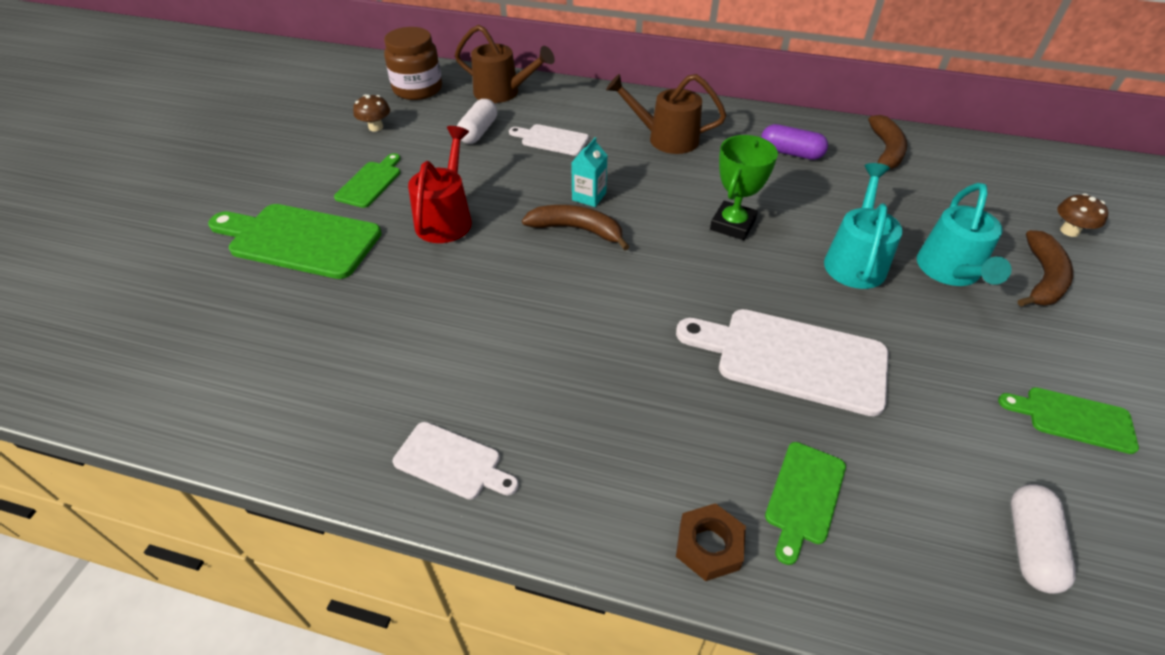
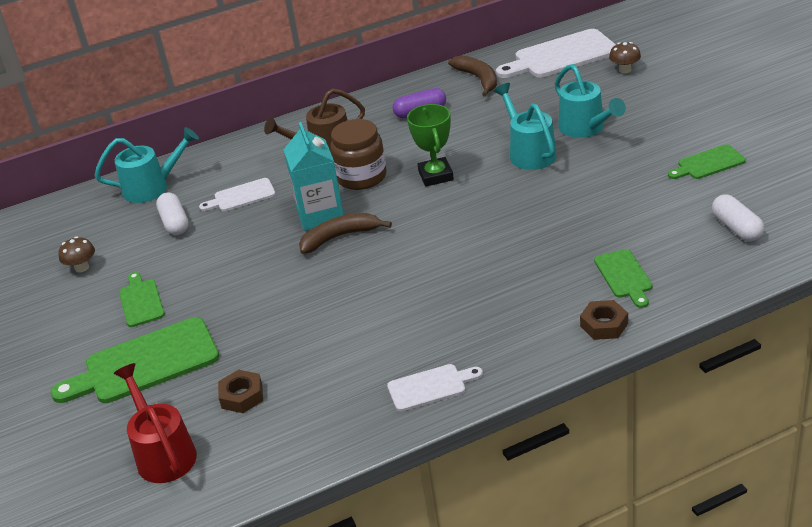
camera: 35 degrees left, 10 degrees down
(312, 329) = (242, 396): none -> brown nut
(417, 89) = (73, 224): brown jar -> brown jar (361, 177)
(446, 217) = (236, 285): red watering can -> red watering can (163, 453)
(503, 93) = (153, 187): brown watering can -> turquoise watering can
(589, 196) = (320, 214): turquoise carton -> turquoise carton, size x1.83
(792, 359) = (551, 222): white cutting board -> white cutting board (561, 56)
(1042, 278) = (634, 104): brown banana -> none

